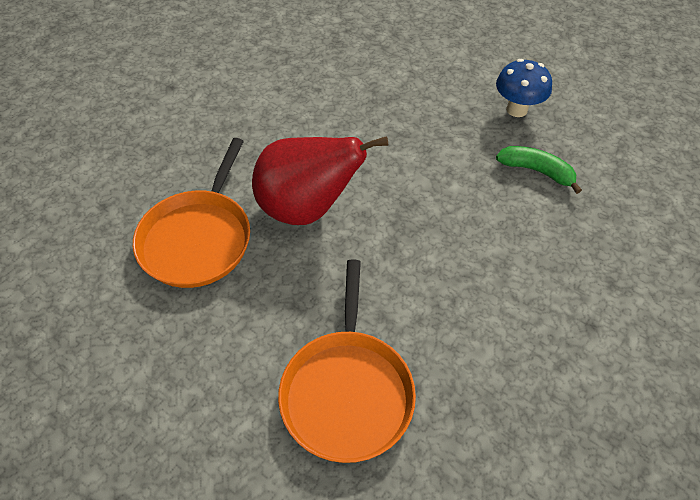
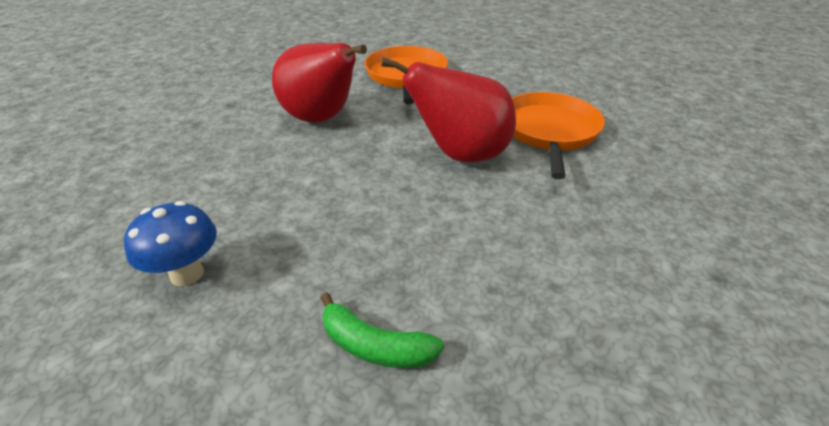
camera: 175 degrees right, 15 degrees down
(460, 282) = (321, 119): none -> red pear
(537, 171) = (207, 198): green banana -> green banana (375, 346)

